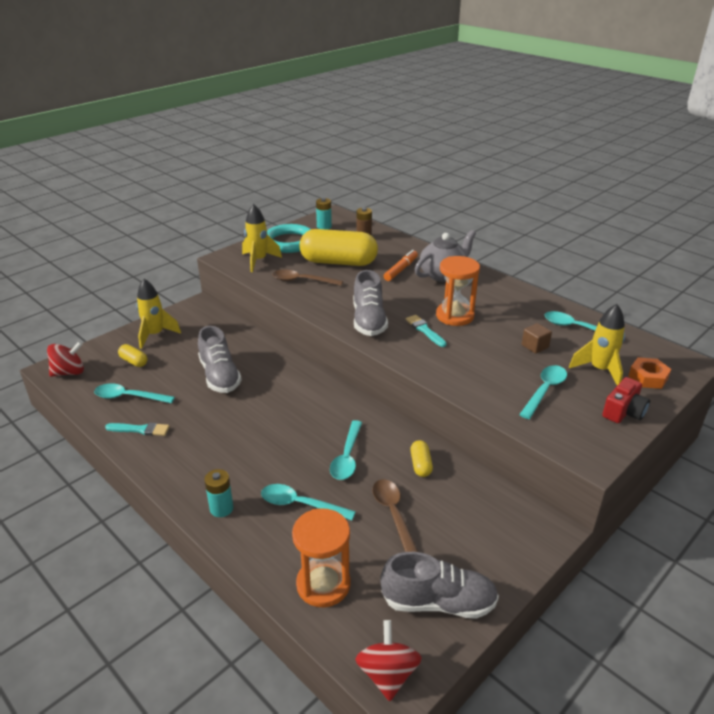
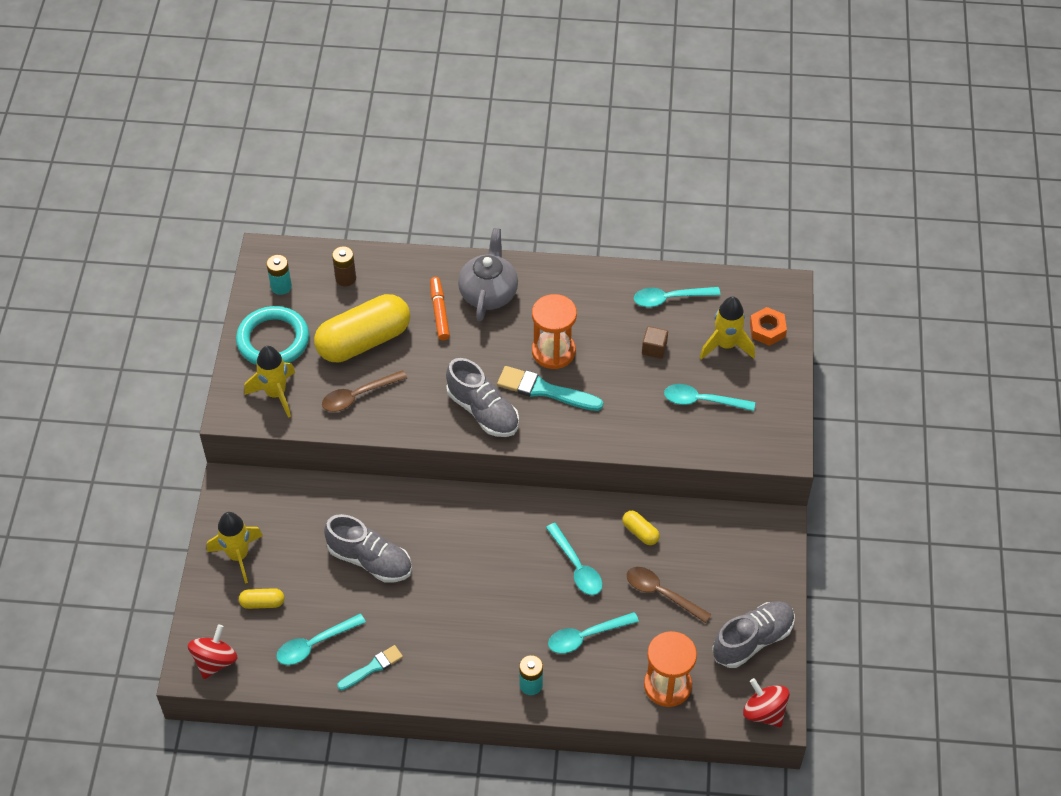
camera: 40 degrees left, 20 degrees up
(424, 330) = (544, 390): turquoise brush -> turquoise brush, size x1.61
(544, 390) = (702, 401): turquoise spoon -> turquoise spoon turned 75 degrees counterclockwise
(623, 412) = (775, 385): red camera -> none

